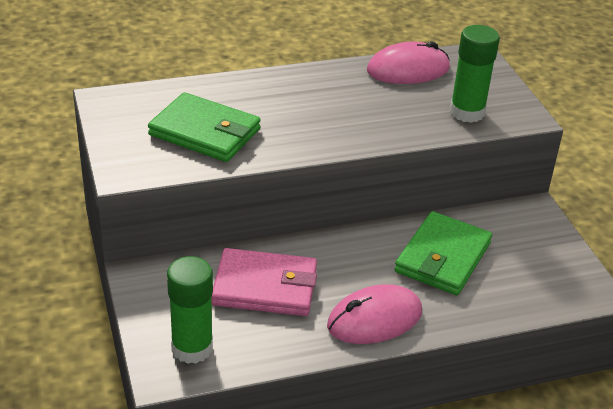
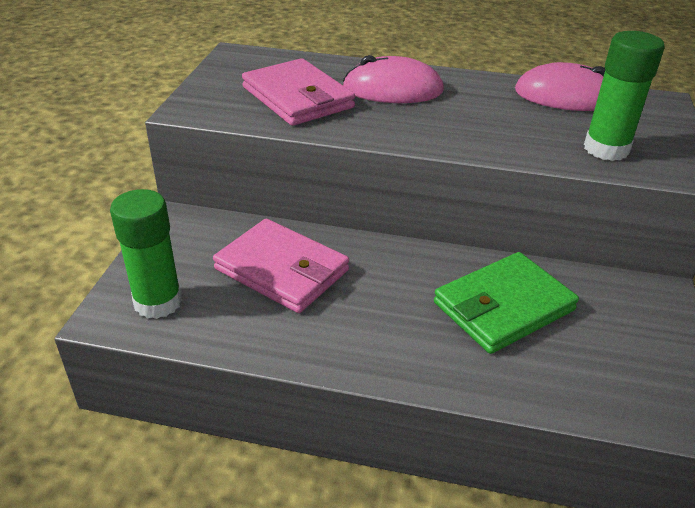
camera: 30 degrees right, 0 degrees up
(205, 132) = (298, 97): green wallet -> pink wallet
(374, 319) = (370, 344): pink mouse -> pink mouse (393, 89)

